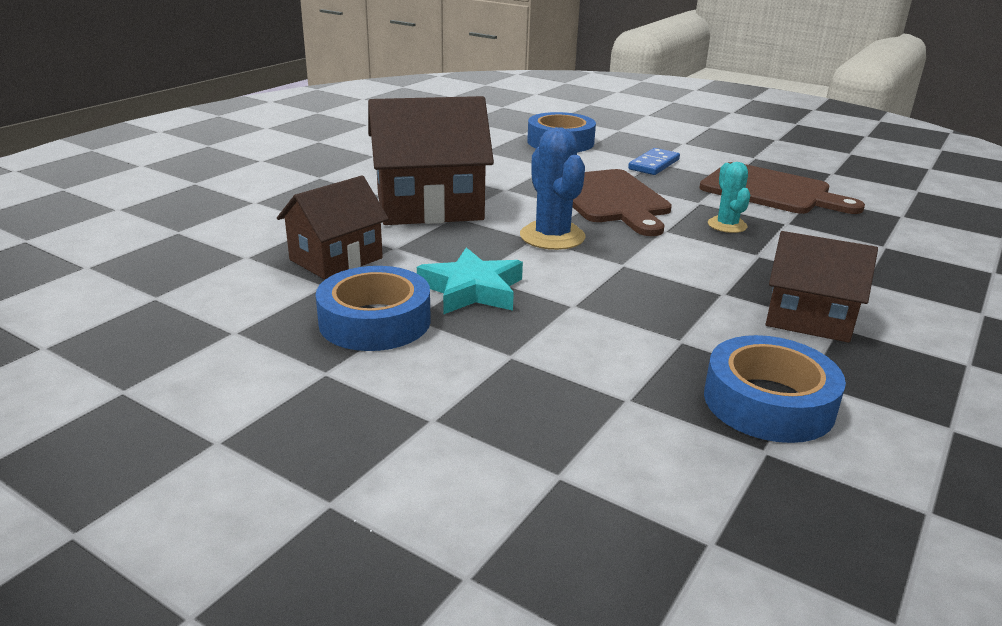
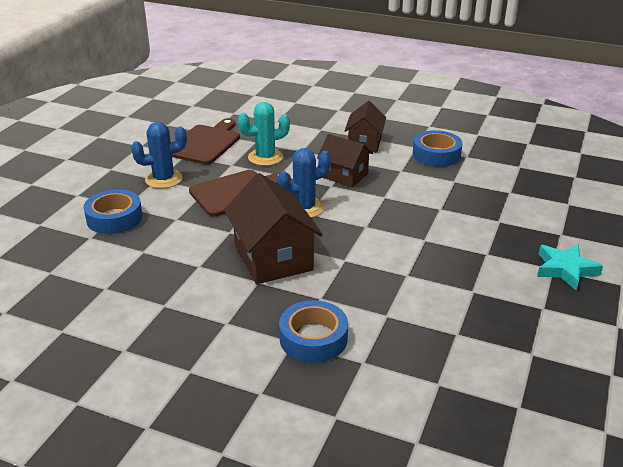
camera: 100 degrees left, 5 degrees up
(336, 259) = (372, 278): brown house -> brown house (344, 175)
(375, 321) = (434, 249): blue tape -> blue tape (313, 338)
(472, 290) = (385, 226): turquoise star -> turquoise star (565, 269)
(653, 164) = (164, 179): blue domino -> blue cactus
(727, 225) = (265, 157): turquoise cactus -> turquoise cactus, size x1.61

